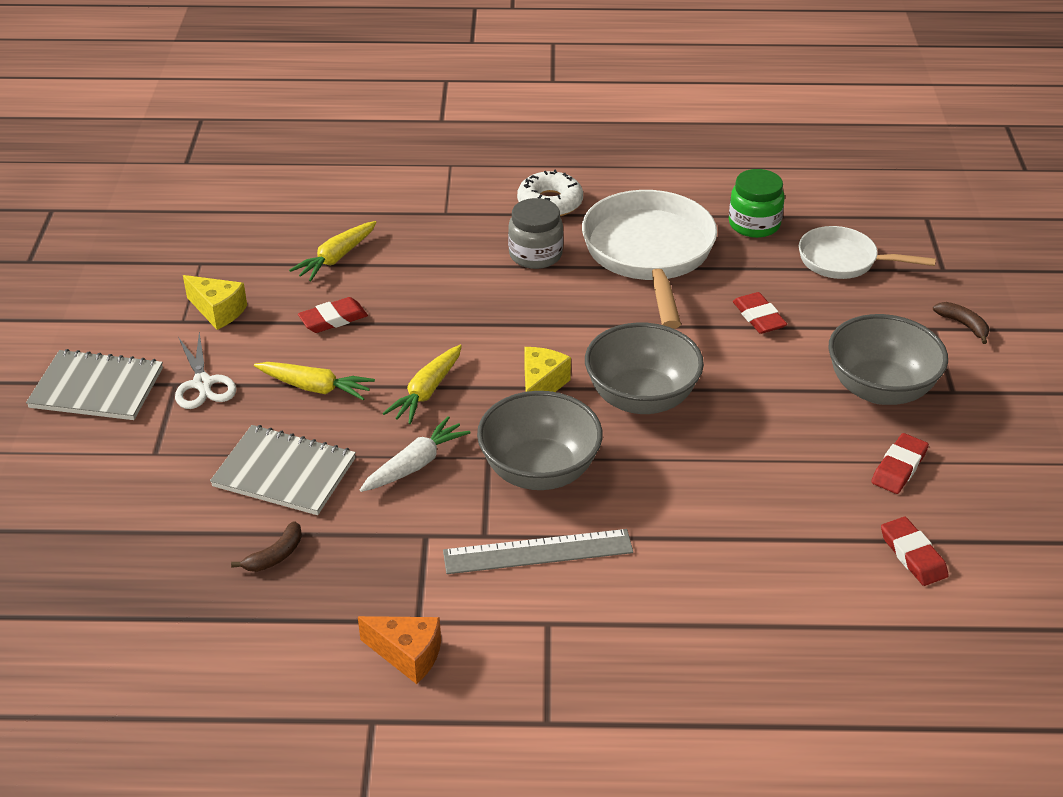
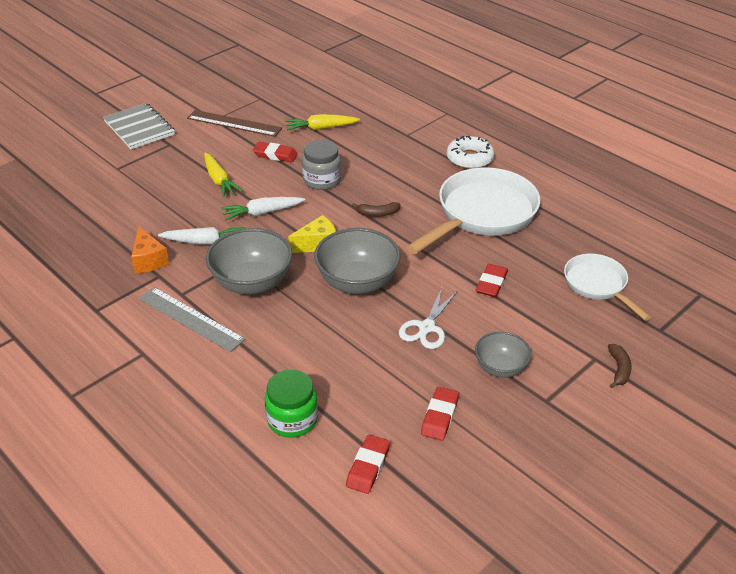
camera: 45 degrees right, 0 degrees up
(203, 383) = (179, 150): white scissors -> white scissors (427, 327)
(218, 311) = (234, 123): yellow cheese -> brown ruler
(275, 555) = (91, 241): brown banana -> brown banana (377, 213)
(284, 472) = (149, 209): grey notebook -> none
(408, 655) = (69, 321): orange cheese -> orange cheese (149, 260)
(426, 392) = (262, 213): yellow carrot -> white carrot
(535, 255) = (419, 180): grey jar -> grey jar (322, 180)
(754, 224) = (572, 233): green jar -> green jar (292, 419)
(880, 389) = (500, 368): grey bowl -> grey bowl, size x0.59
(899, 467) = (439, 416): red eraser -> red eraser turned 60 degrees counterclockwise

